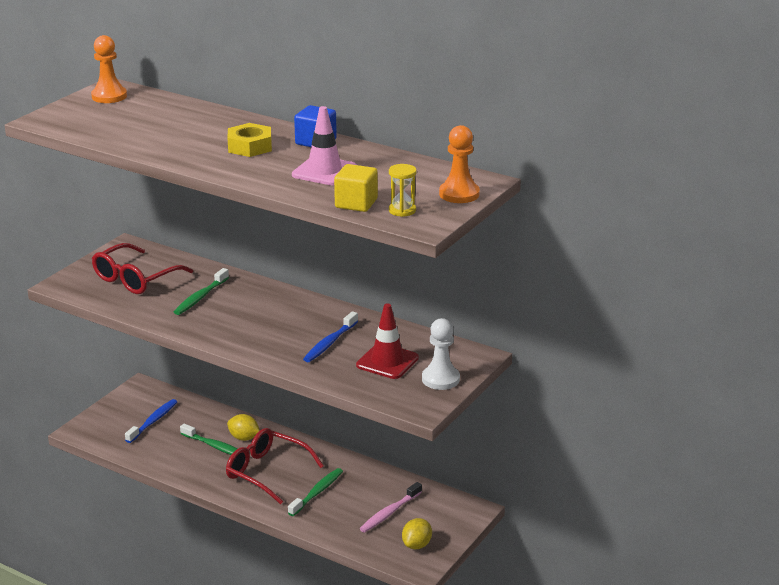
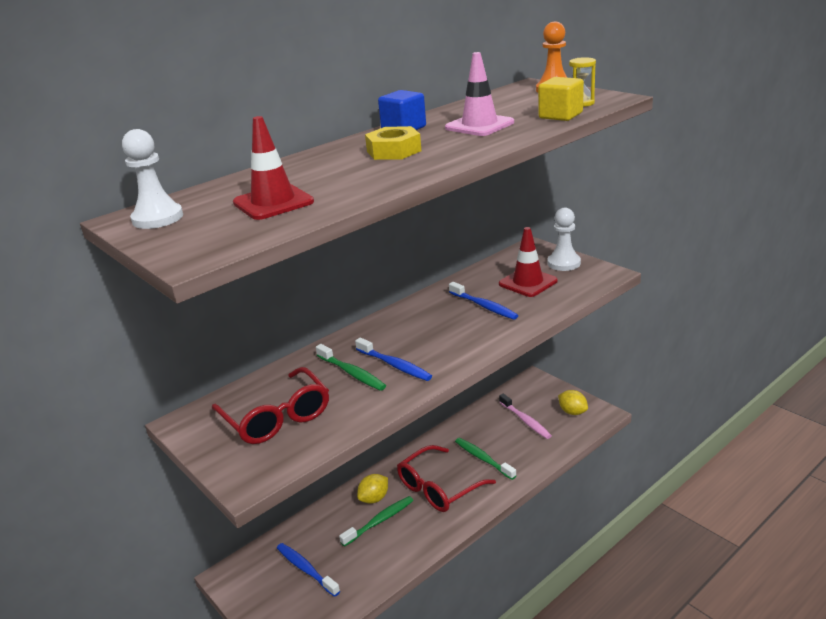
camera: 70 degrees left, 0 degrees up
(109, 96) = (157, 218): orange pawn -> white pawn
(134, 124) = (273, 202): none -> red traffic cone
(215, 314) = (395, 365): none -> blue toothbrush

